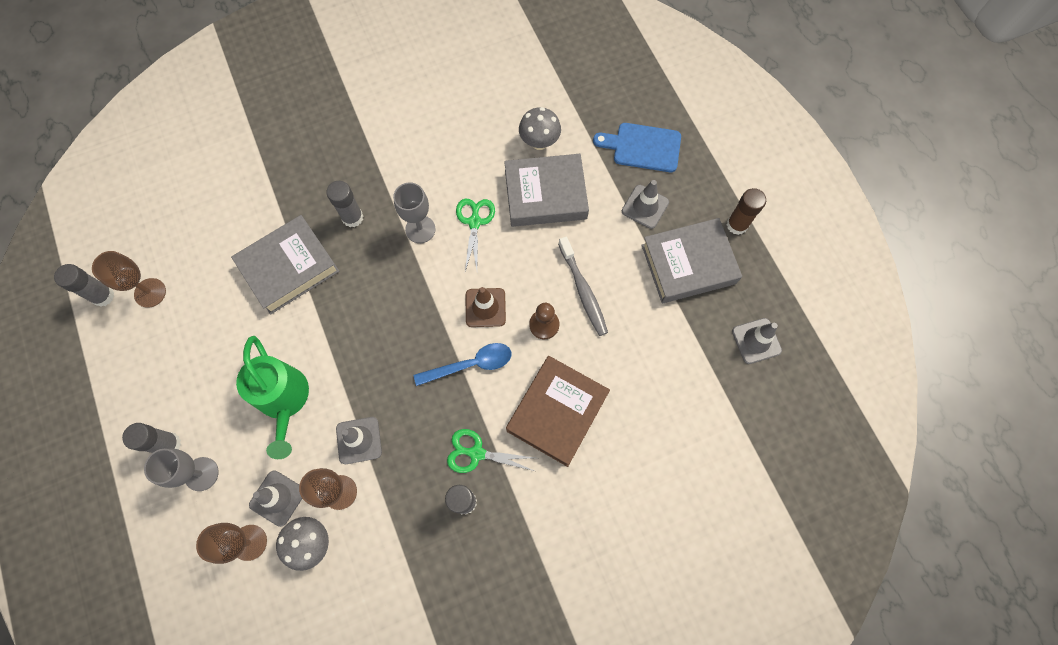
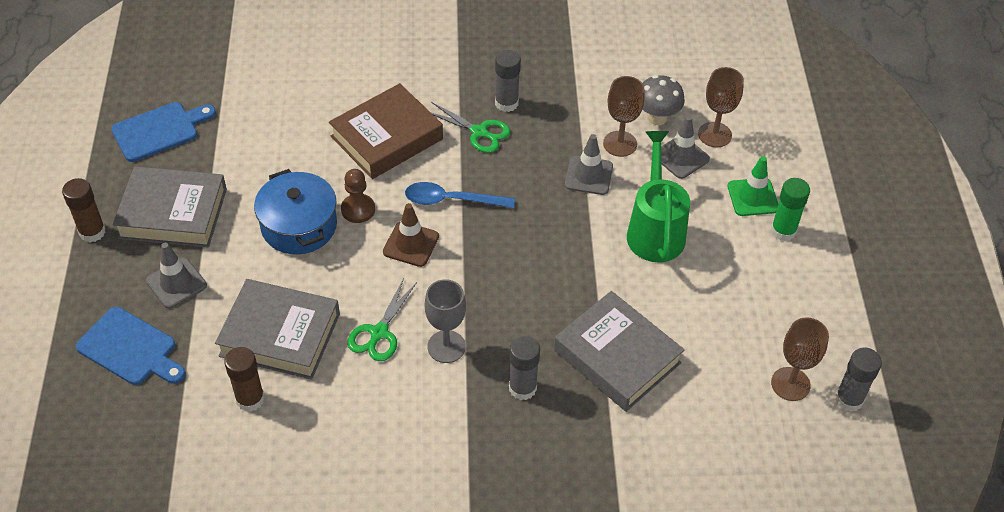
camera: 160 degrees left, 20 degrees down
(169, 444) = (783, 231): grey glue stick -> green glue stick
(201, 474) = (752, 197): grey goblet -> green traffic cone
(289, 267) = (617, 357): grey book -> grey book turned 60 degrees clockwise
(539, 142) = (250, 399): grey mushroom -> brown glue stick
(583, 291) = (299, 226): grey toothbrush -> blue pot
(756, 341) = (159, 130): grey traffic cone -> blue cutting board

